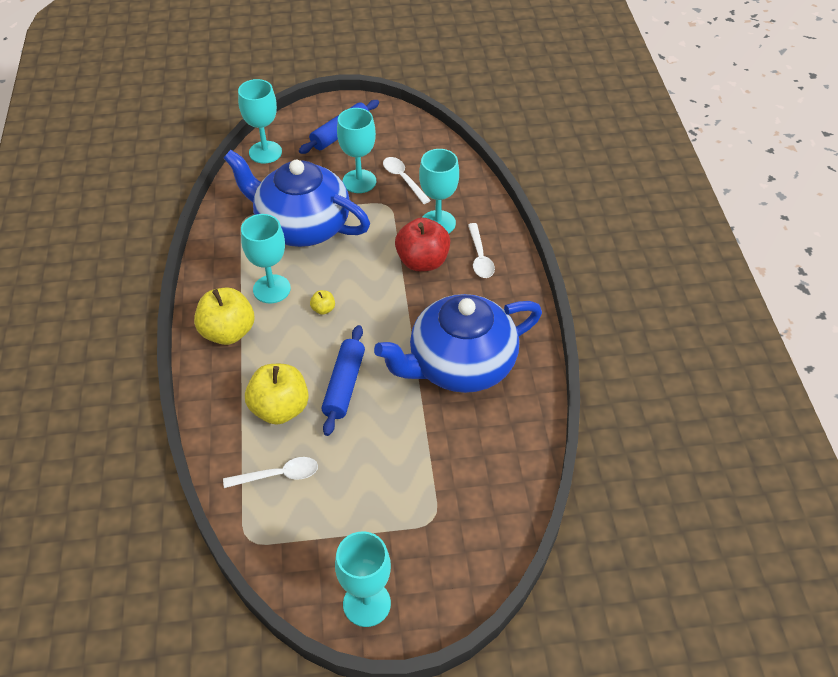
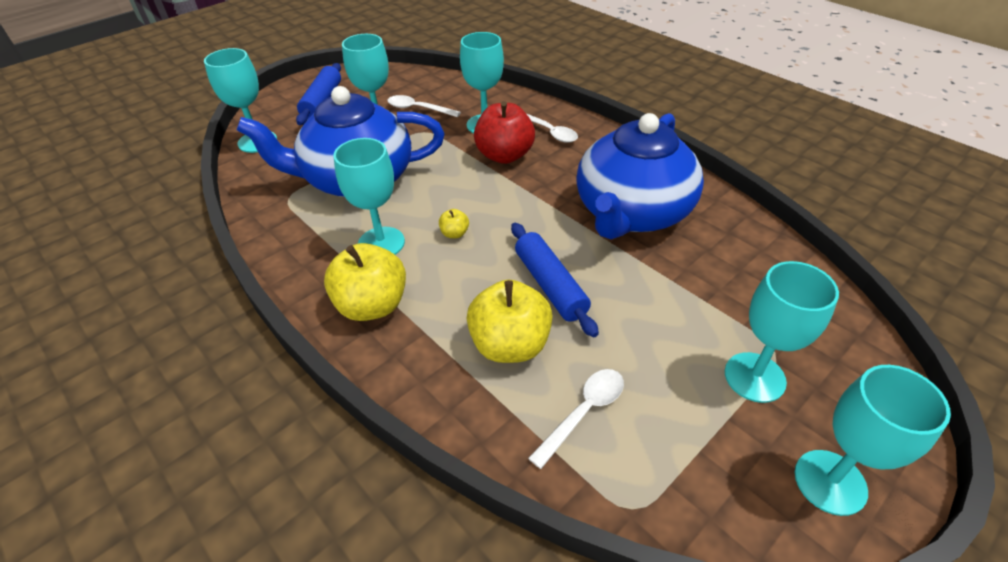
camera: 35 degrees left, 5 degrees down
(399, 524) = (754, 377): none -> turquoise goblet

